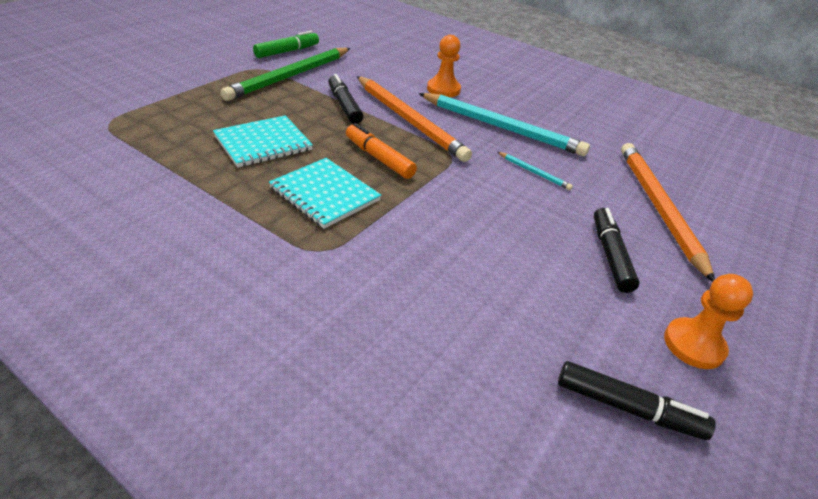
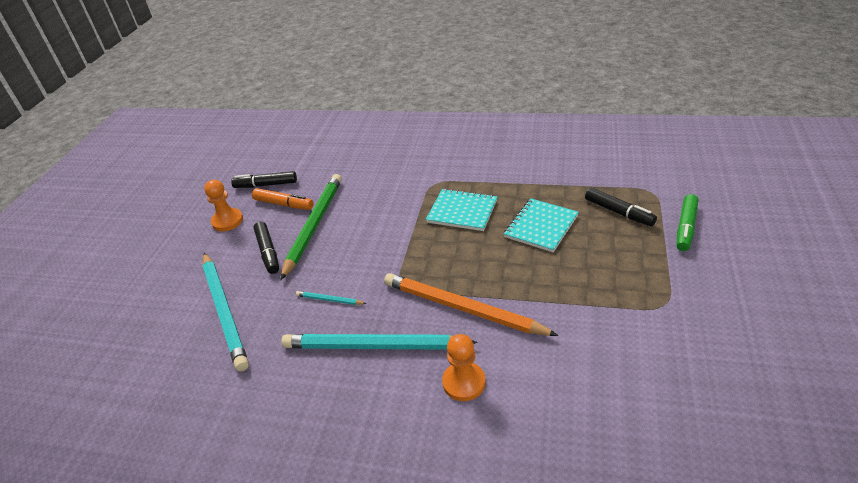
camera: 165 degrees right, 0 degrees up
(287, 51) = (685, 354): green marker -> green marker (685, 227)
(290, 76) = (622, 310): green pencil -> green pencil (314, 225)
(344, 105) = (531, 296): black marker -> black marker (619, 212)
(379, 158) = (453, 254): orange marker -> orange marker (284, 204)
(658, 208) = (224, 311): orange pencil -> turquoise pencil

